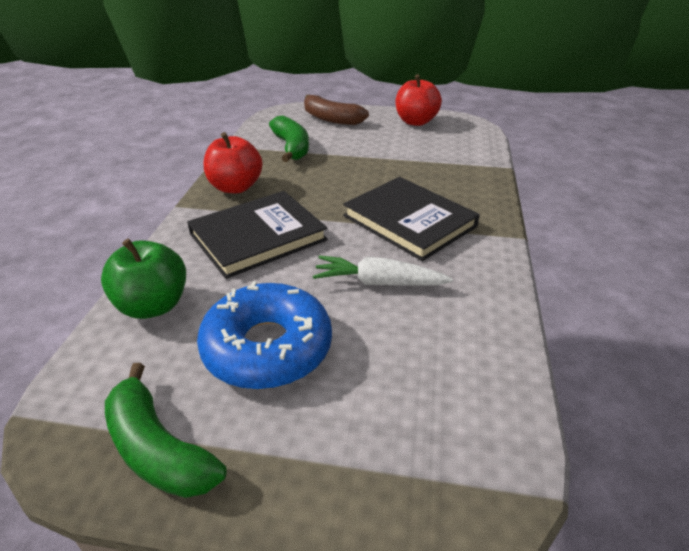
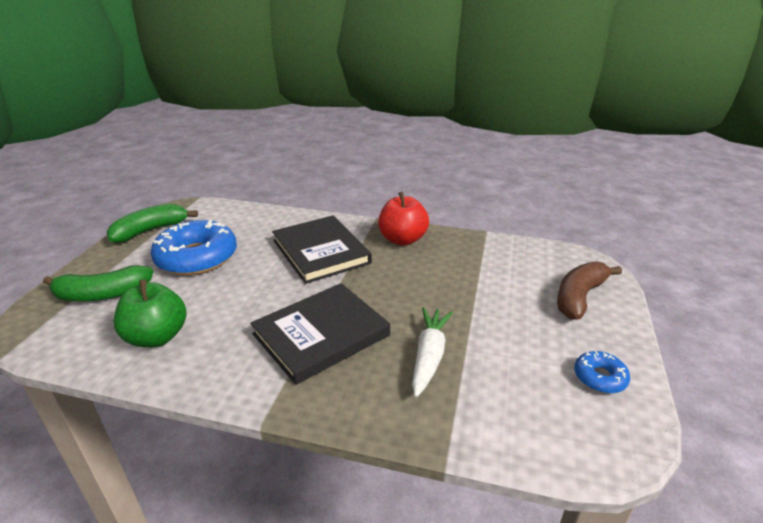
camera: 95 degrees right, 5 degrees down
(153, 305) = (258, 219): green apple -> green apple (157, 337)
(291, 147) = (488, 267): green banana -> green banana (102, 294)
(379, 282) = (236, 306): white carrot -> white carrot (429, 356)
(416, 122) = (599, 377): red apple -> blue donut

